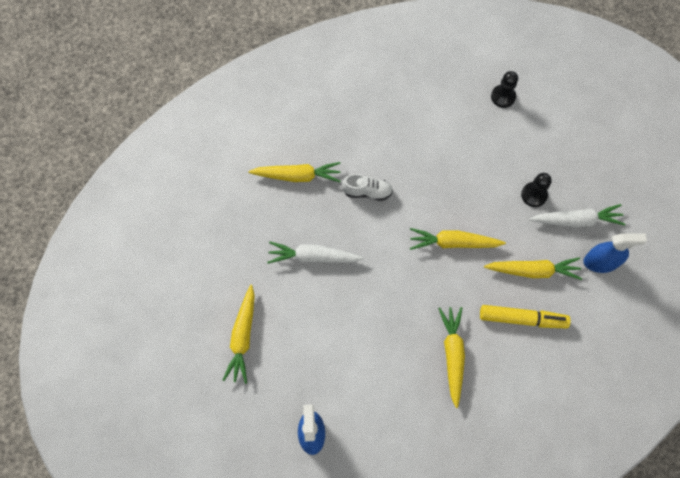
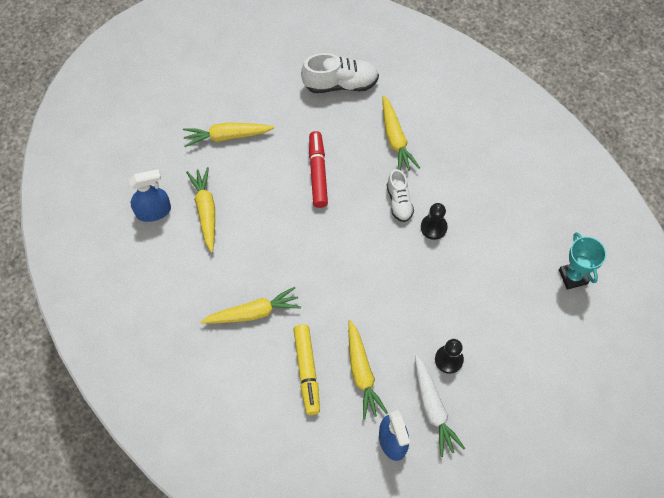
camera: 75 degrees right, 5 degrees down
(216, 209) = (340, 84): none -> white shoe
(313, 257) = (317, 173): white carrot -> red marker
(453, 243) = (369, 291): yellow carrot -> yellow carrot (206, 211)
(477, 75) = (573, 277): none -> turquoise trophy
(503, 97) = (556, 307): black pawn -> black pawn (433, 227)

